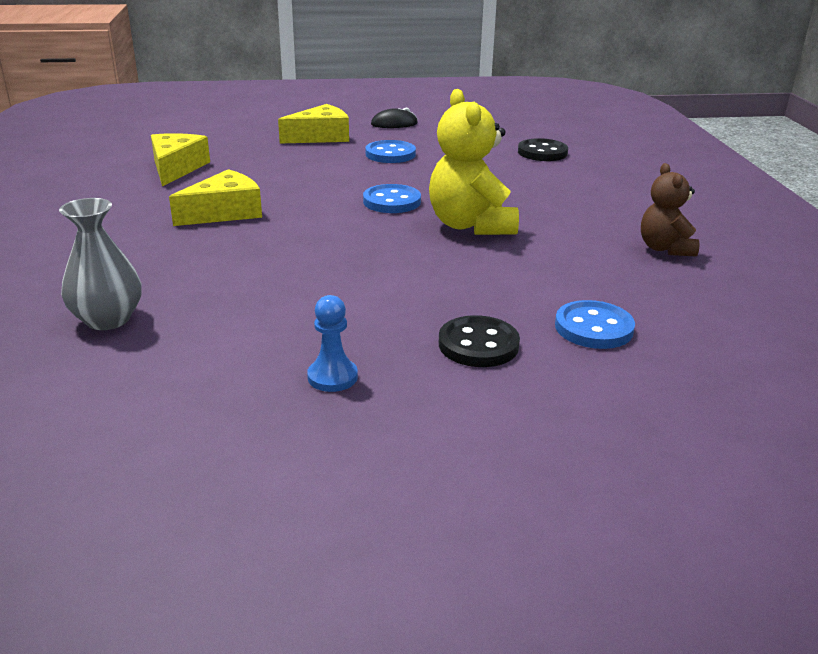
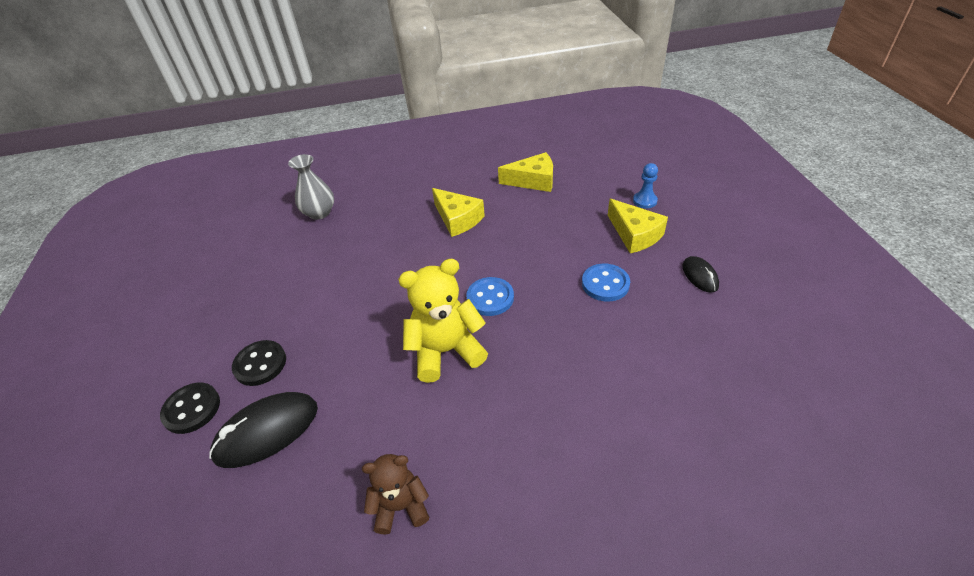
camera: 90 degrees right, 15 degrees up
(332, 377) = (243, 303): blue pawn -> blue pawn (644, 201)
(542, 152) = (660, 407): black button -> black button (192, 409)
(593, 328) = (267, 431): blue button -> black mouse

